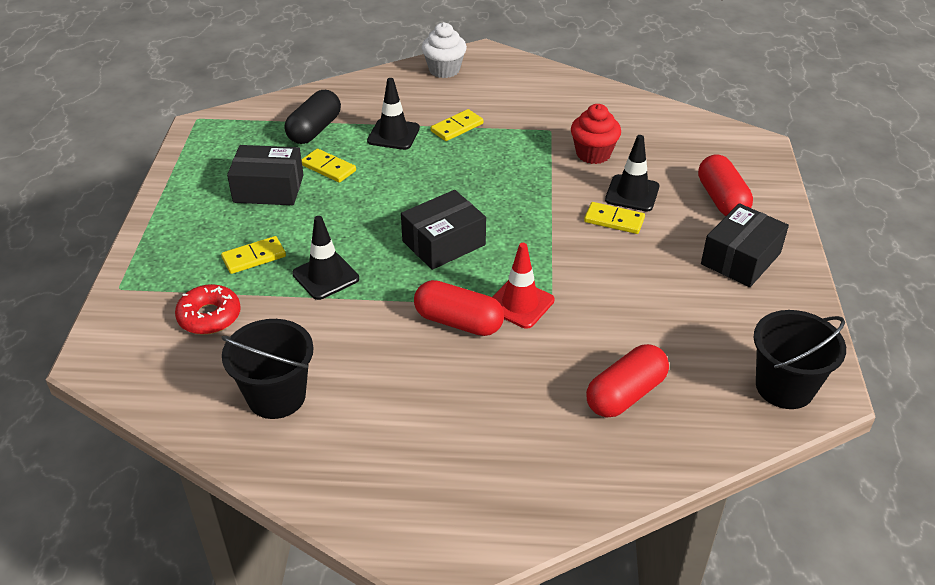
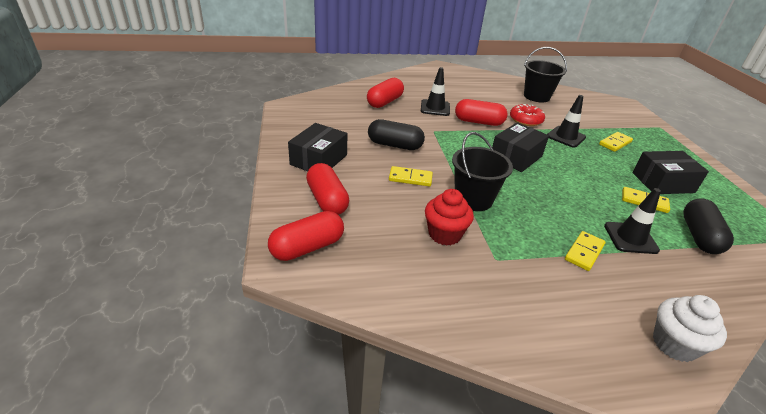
camera: 165 degrees right, 5 degrees down
(209, 316) = (600, 118): red donut -> red donut (525, 120)
(520, 304) = (451, 130): red traffic cone -> none
(625, 278) = (395, 145): none -> black capsule
(632, 193) = (401, 199): black traffic cone -> black traffic cone (435, 108)
(736, 154) = (307, 247): none -> red capsule
(784, 387) = (306, 107): black bucket -> black bucket (473, 199)

